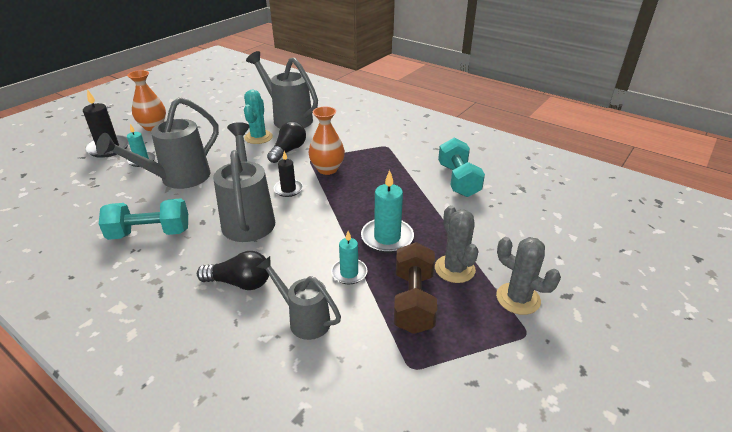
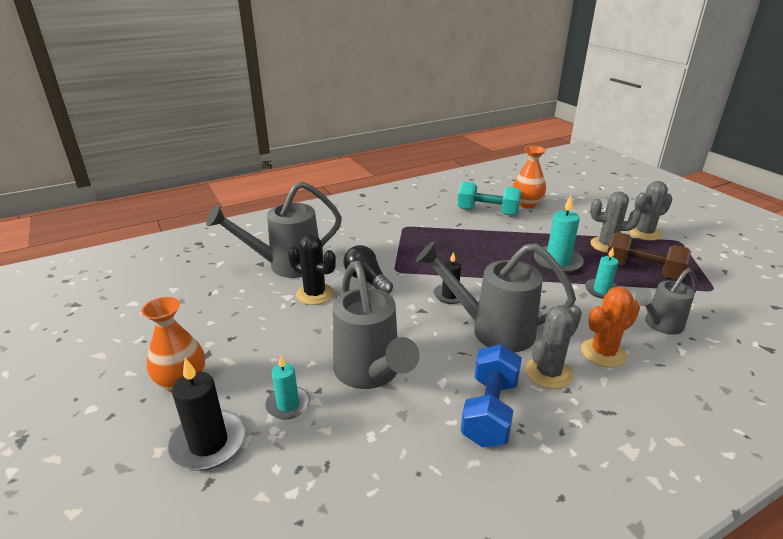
camera: 65 degrees left, 5 degrees down
(150, 233) = (489, 411): turquoise dumbbell -> blue dumbbell
(201, 254) = (548, 373): none -> grey cactus
(240, 283) = (603, 353): black light bulb -> orange cactus
(258, 137) = (315, 294): turquoise cactus -> black cactus
(327, 169) = (425, 265): orange vase -> orange vase (526, 204)

